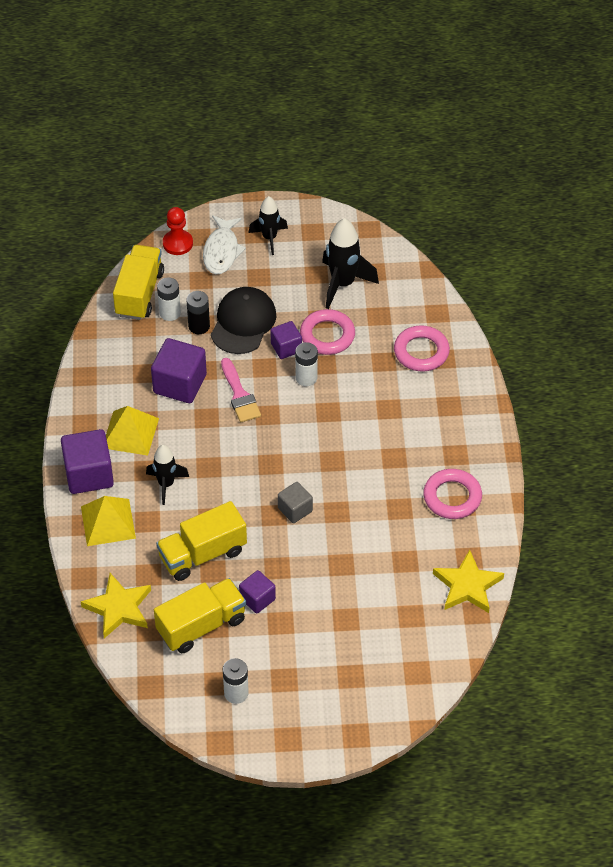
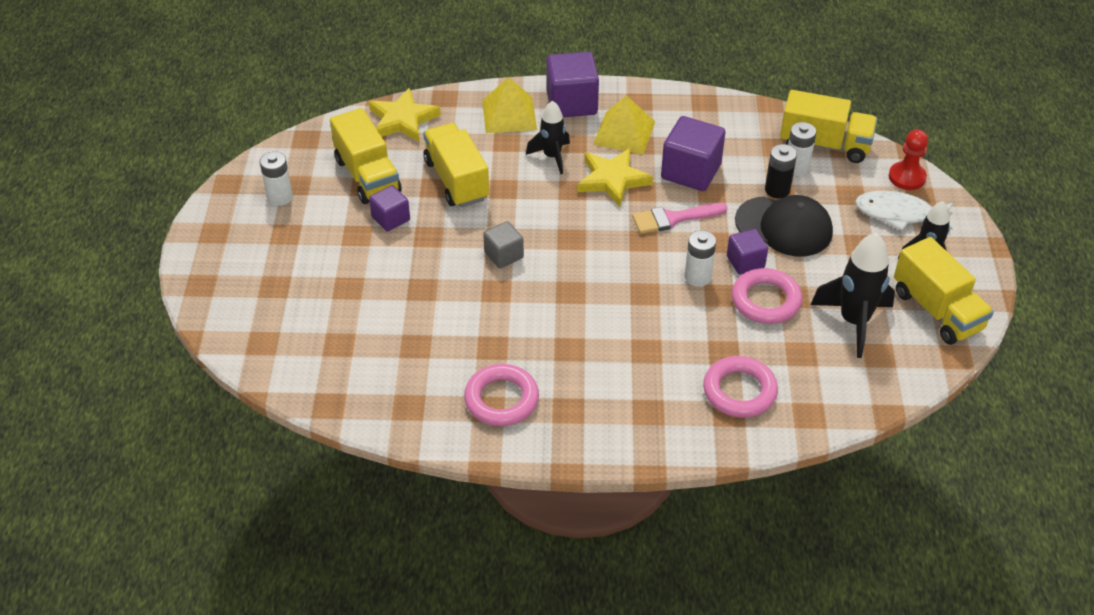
camera: 95 degrees right, 5 degrees down
(325, 236) = (937, 310): none -> yellow truck
(467, 585) = (368, 401): yellow star -> yellow star (612, 180)

